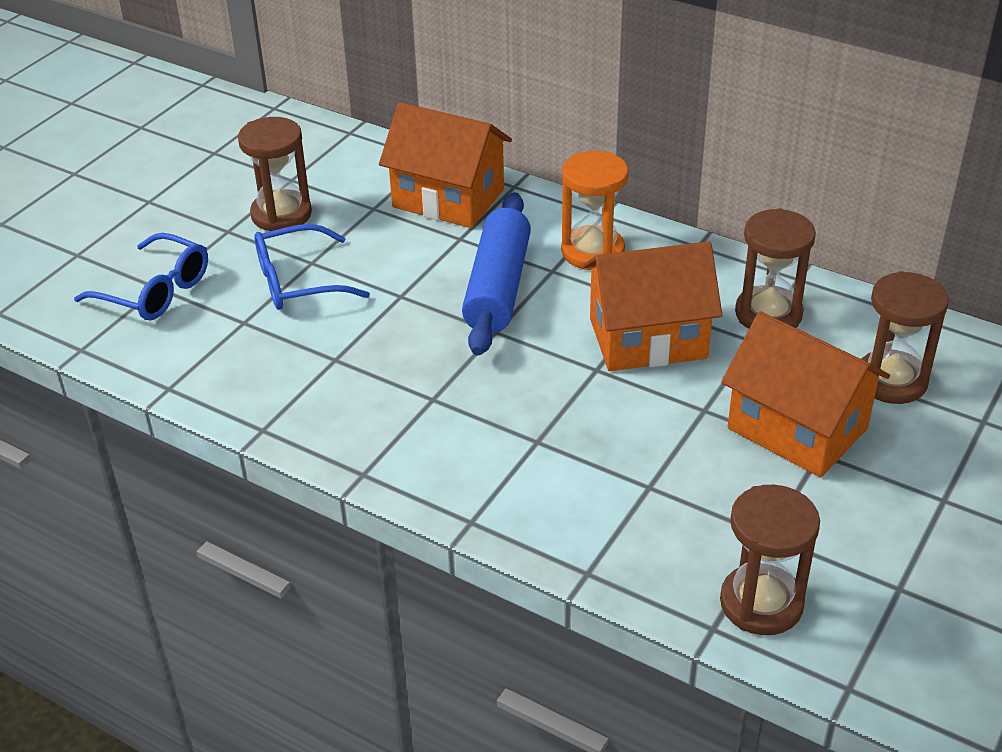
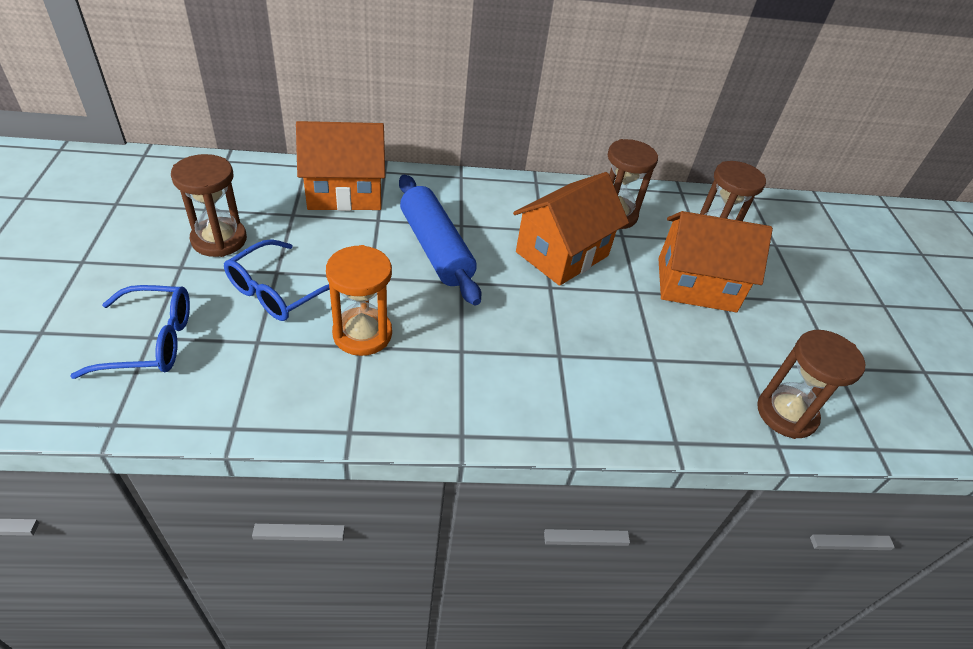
camera: 40 degrees left, 5 degrees up
(592, 251) = (476, 204): orange hourglass -> orange hourglass (362, 334)

